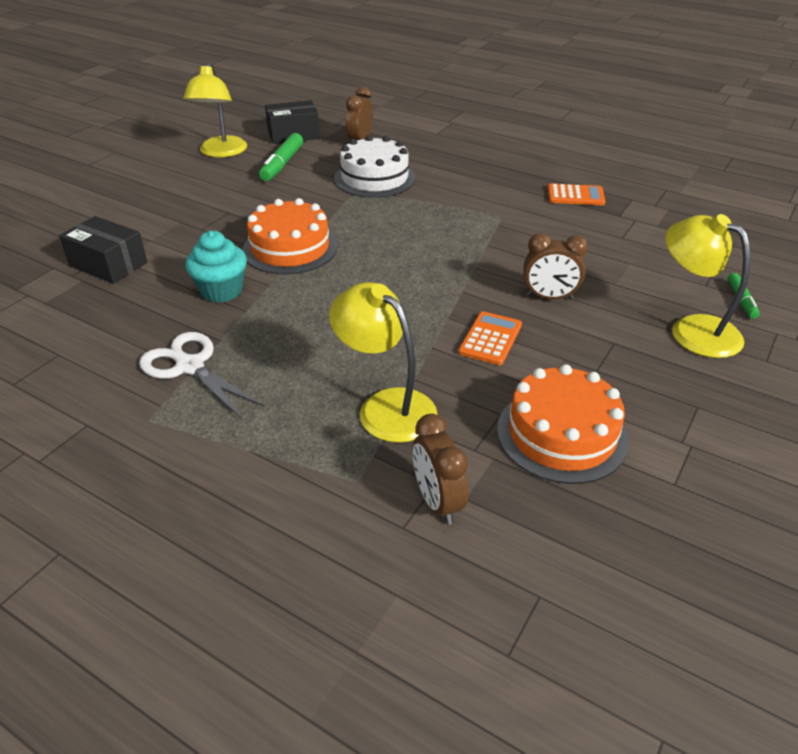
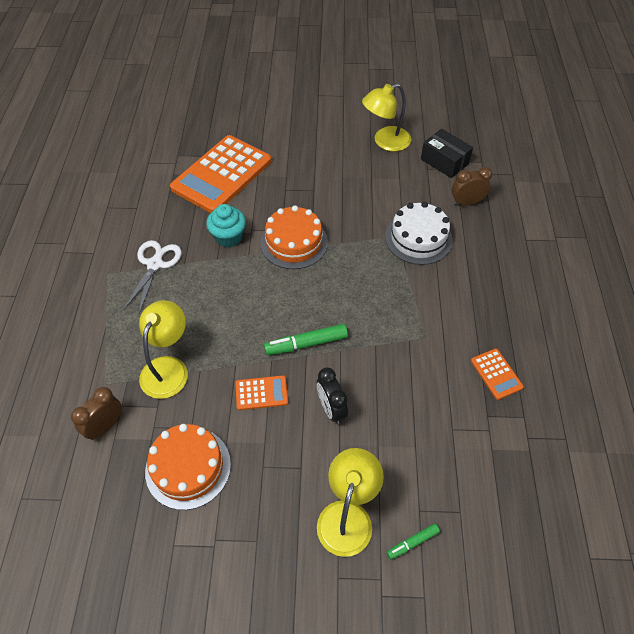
camera: 60 degrees right, 15 degrees up
(108, 264) = (222, 175): black box -> orange calculator
(282, 164) = (396, 180): green marker -> green marker (306, 344)
(549, 297) = (331, 409): brown clock -> black clock

